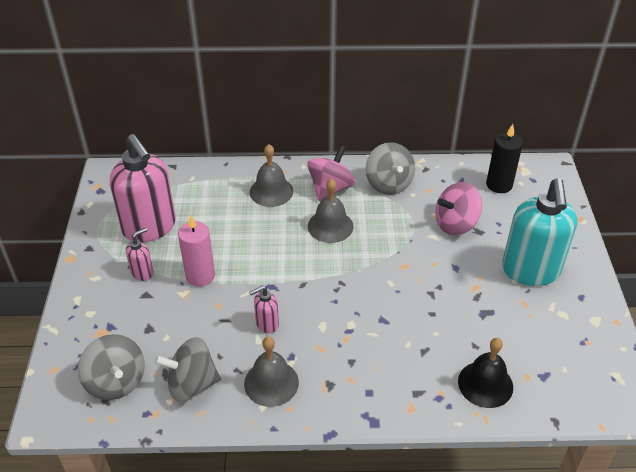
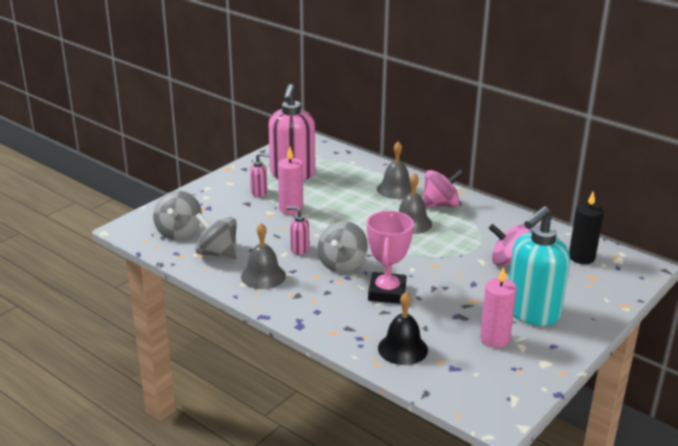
camera: 40 degrees right, 15 degrees down
(388, 184) = (489, 220): grey spinning top -> grey spinning top (342, 264)
(401, 325) = (387, 292): none -> pink trophy
(537, 320) = (494, 339): none -> pink candle

